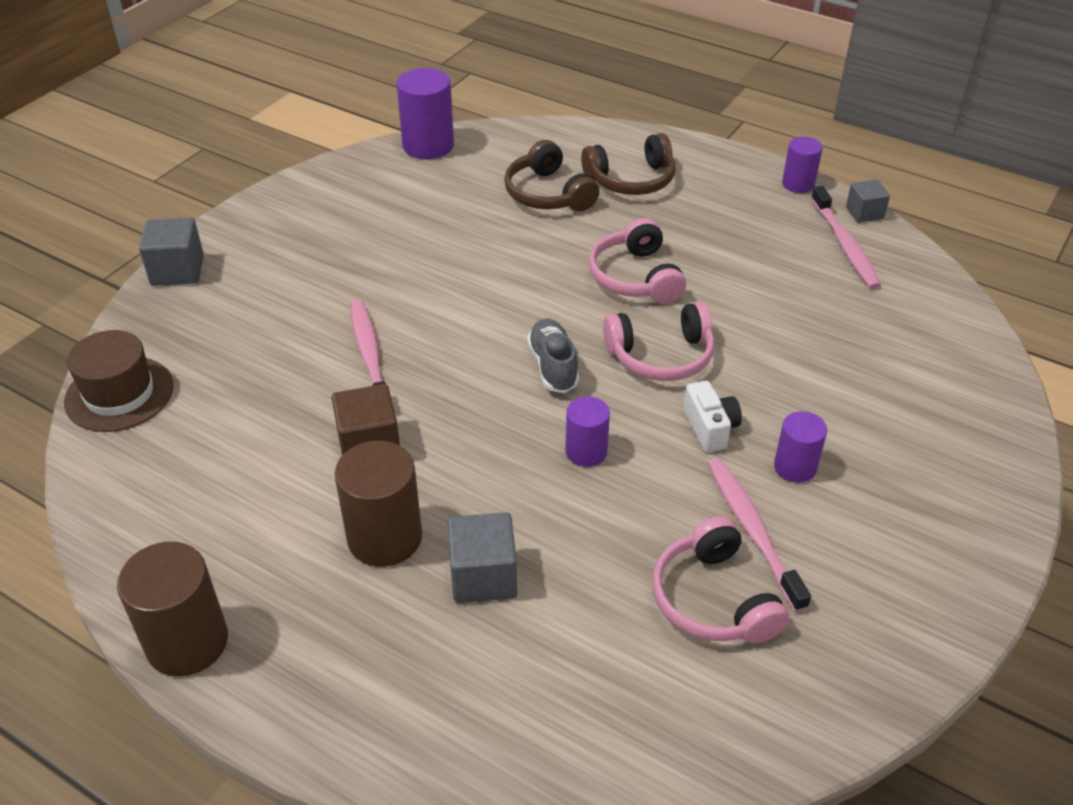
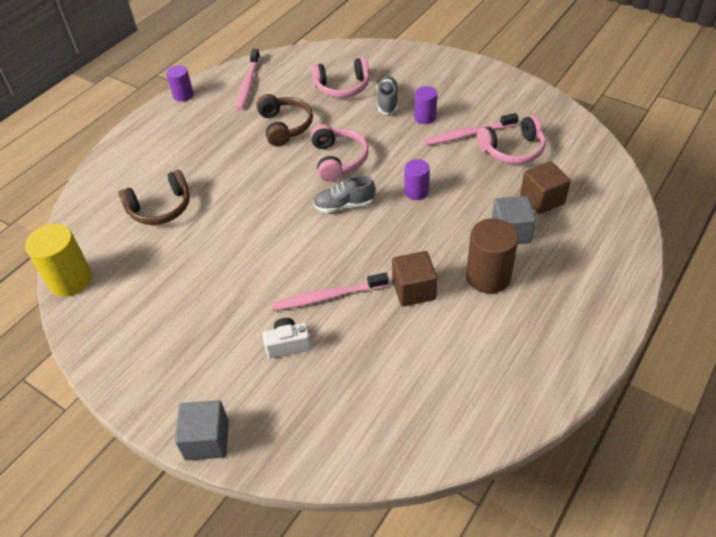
camera: 85 degrees left, 5 degrees up
(119, 394) = (360, 452): brown hat -> none
(187, 642) = (578, 363): brown cylinder -> none
(428, 145) = (70, 280): purple cylinder -> yellow cylinder
(569, 634) = (542, 199): none -> brown cube
(631, 180) = (156, 166): brown headphones -> brown headphones (285, 126)
(635, 277) = (263, 168): pink headphones -> pink headphones (342, 87)
(710, 428) = (397, 144): white camera -> white camera (288, 345)
(832, 414) = (387, 102): none -> grey shoe
(844, 245) = (248, 84): pink toothbrush -> pink toothbrush turned 105 degrees clockwise
(864, 213) = (220, 74): grey cube -> none

